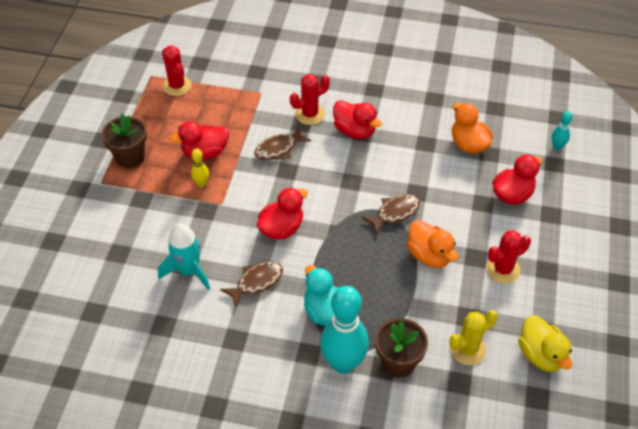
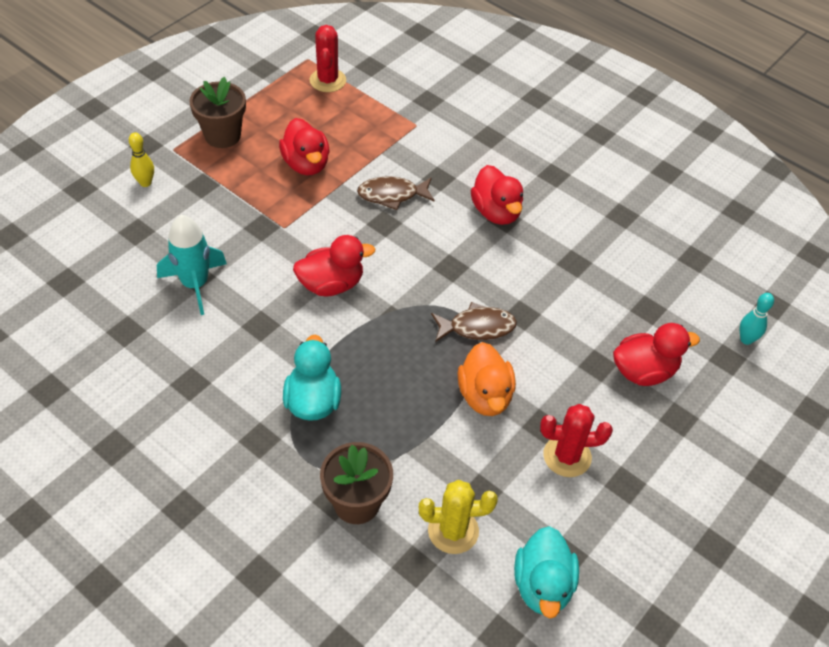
camera: 25 degrees right, 0 degrees up
(201, 183) = (278, 196): yellow bowling pin -> yellow bowling pin (145, 183)
(205, 152) = (306, 164): red duck -> red duck turned 120 degrees counterclockwise
(256, 282) = (259, 331): brown fish -> none
(310, 114) = (456, 171): red cactus -> none
(343, 363) = (291, 471): turquoise bowling pin -> none
(468, 144) = (628, 287): orange duck -> none
(540, 355) = (542, 585): yellow duck -> turquoise duck

